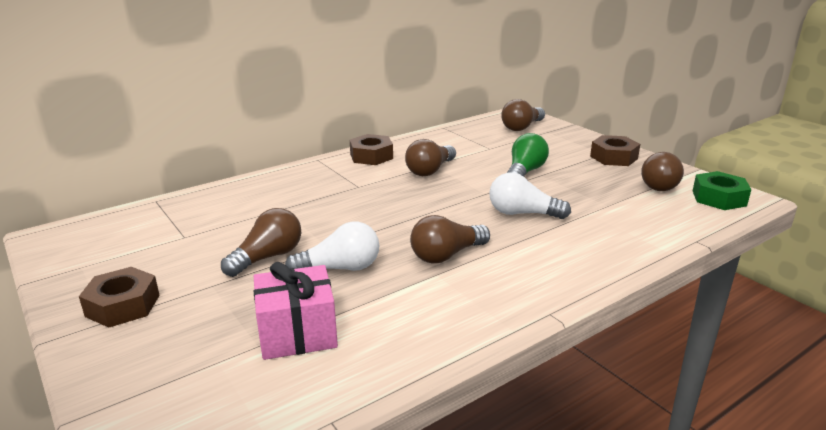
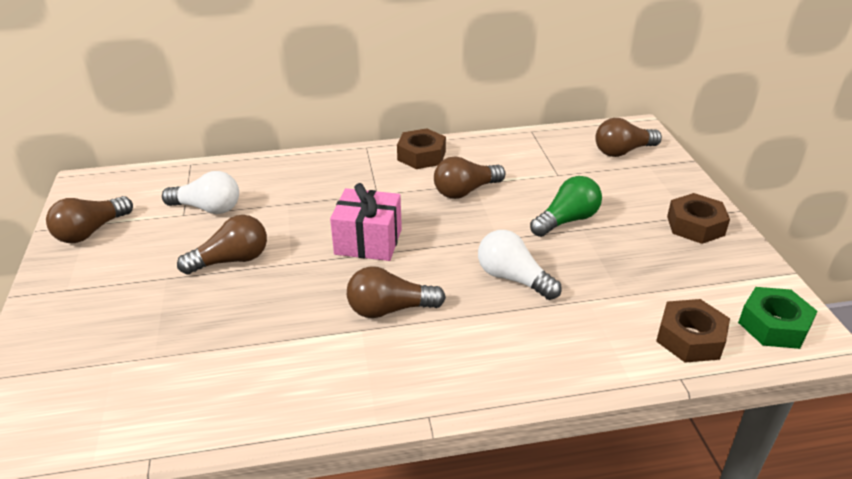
camera: 25 degrees right, 10 degrees up
(123, 305) = (88, 277): brown nut -> brown nut (690, 338)
(297, 333) = (192, 355): pink gift -> pink gift (368, 242)
(340, 268) = (281, 294): white light bulb -> white light bulb (208, 208)
(657, 184) = (713, 281): brown light bulb -> brown light bulb (91, 231)

